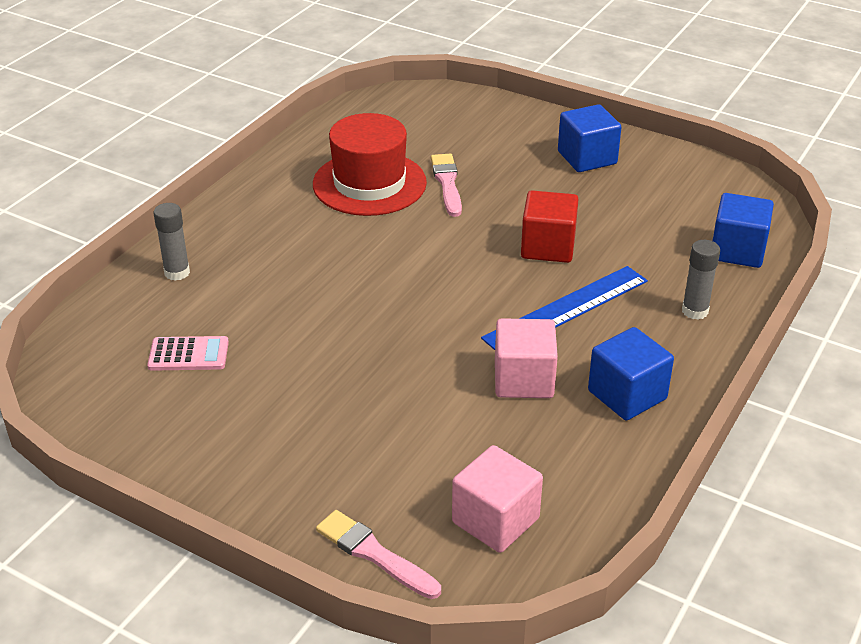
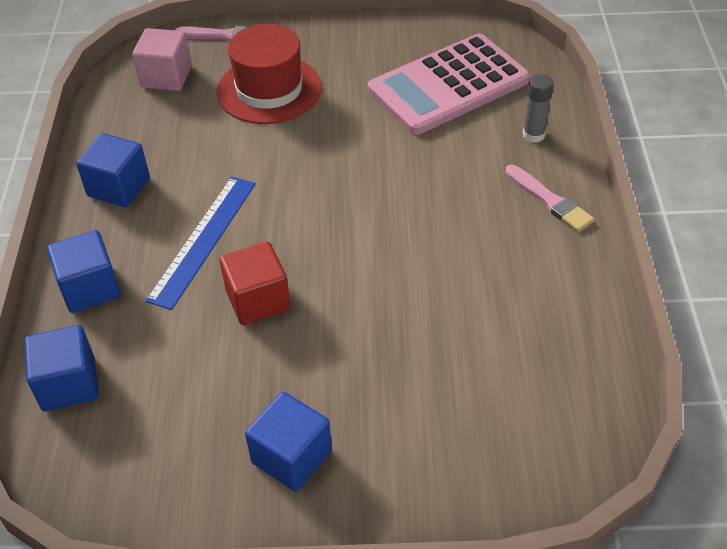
camera: 150 degrees right, 10 degrees up
(188, 354) = (448, 85): pink calculator -> pink calculator, size x2.45
(369, 183) = (484, 298): red hat -> red hat (269, 89)
(447, 183) = (411, 336): pink brush -> pink brush (550, 200)
(523, 380) = (202, 166): pink cube -> none
(695, 311) = (90, 288): grey glue stick -> blue cube

